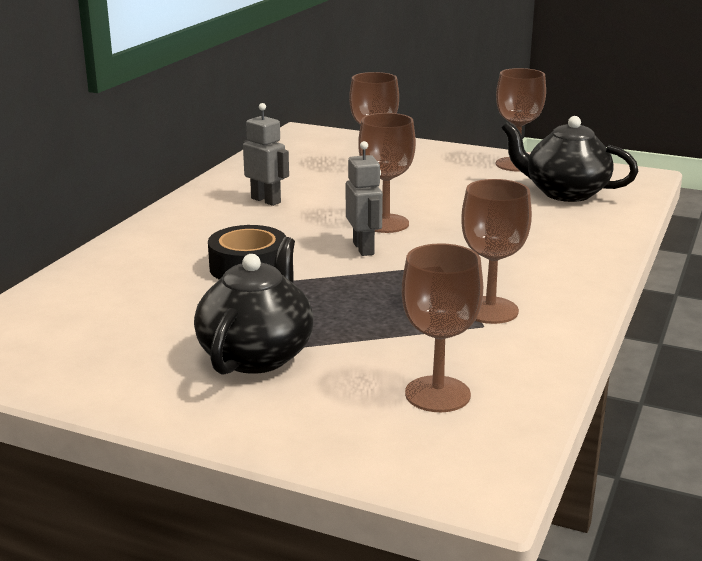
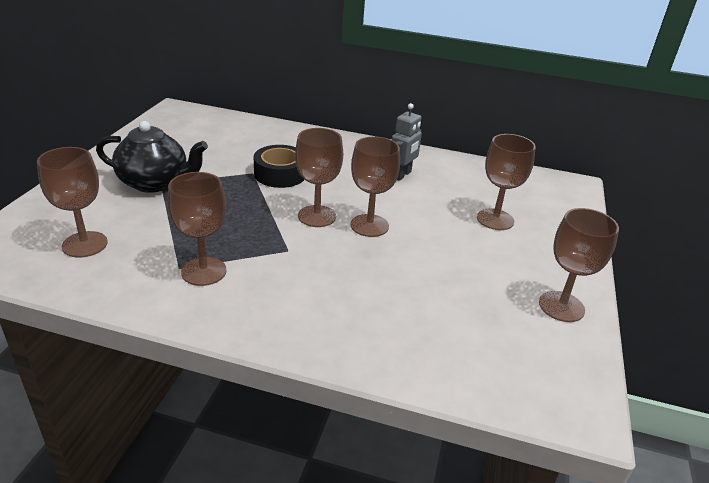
camera: 80 degrees right, 10 degrees up
(364, 248) = (317, 216): grey robot -> brown goblet
(564, 193) = (487, 336): black teapot -> none

